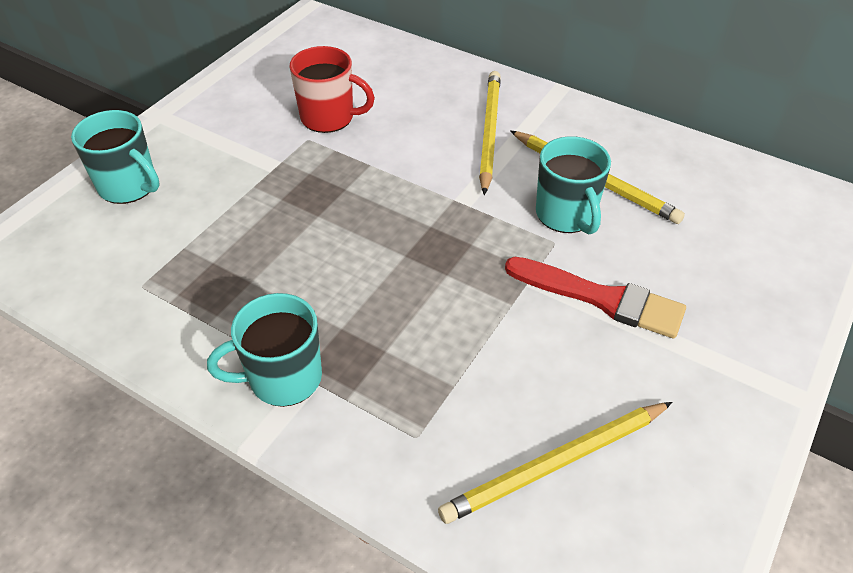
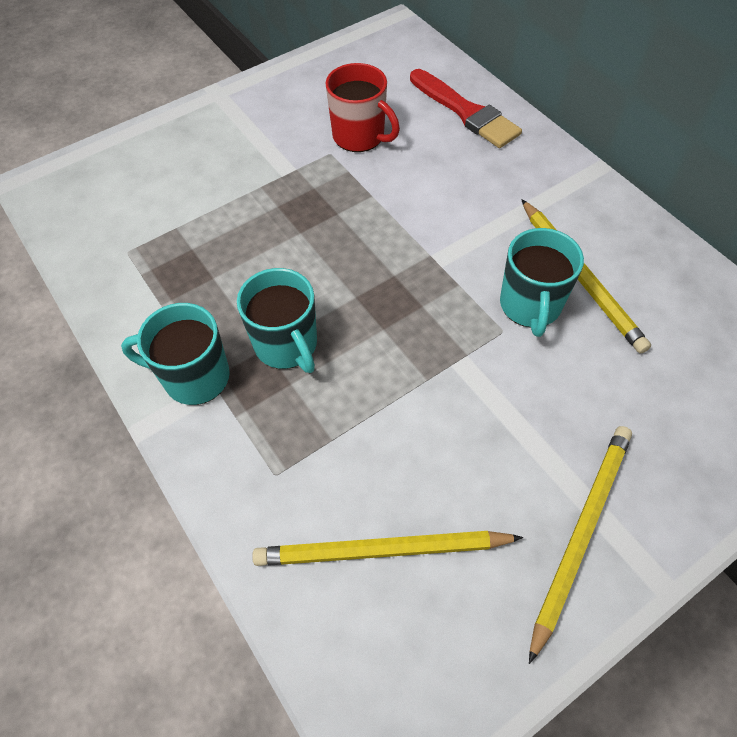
camera: 25 degrees right, 10 degrees up
(129, 186) = (161, 155): turquoise mug -> turquoise mug (287, 345)
(489, 132) = (502, 194): yellow pencil -> yellow pencil (580, 533)
(600, 298) = (515, 404): red brush -> red brush (465, 112)

